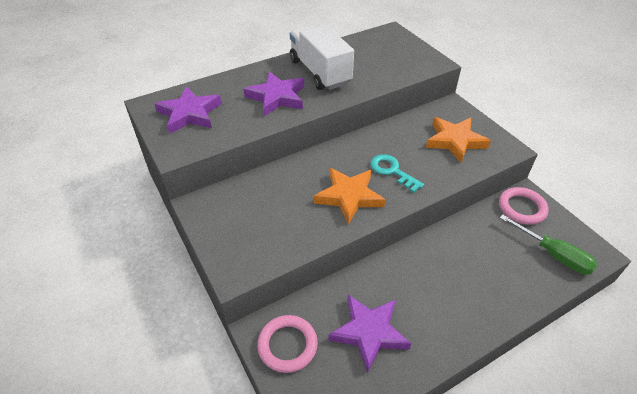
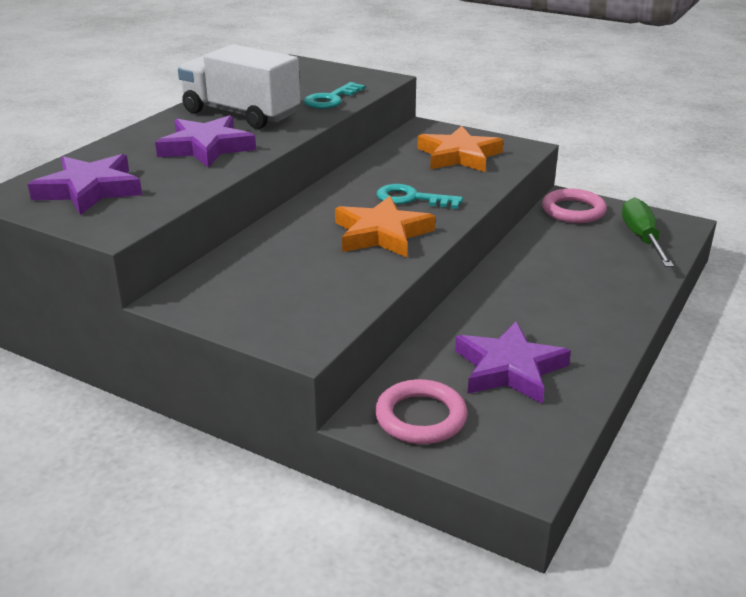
camera: 30 degrees left, 15 degrees down
(385, 74) = (331, 99): none -> turquoise key
(554, 255) = (641, 238): green screwdriver -> green screwdriver turned 105 degrees counterclockwise

